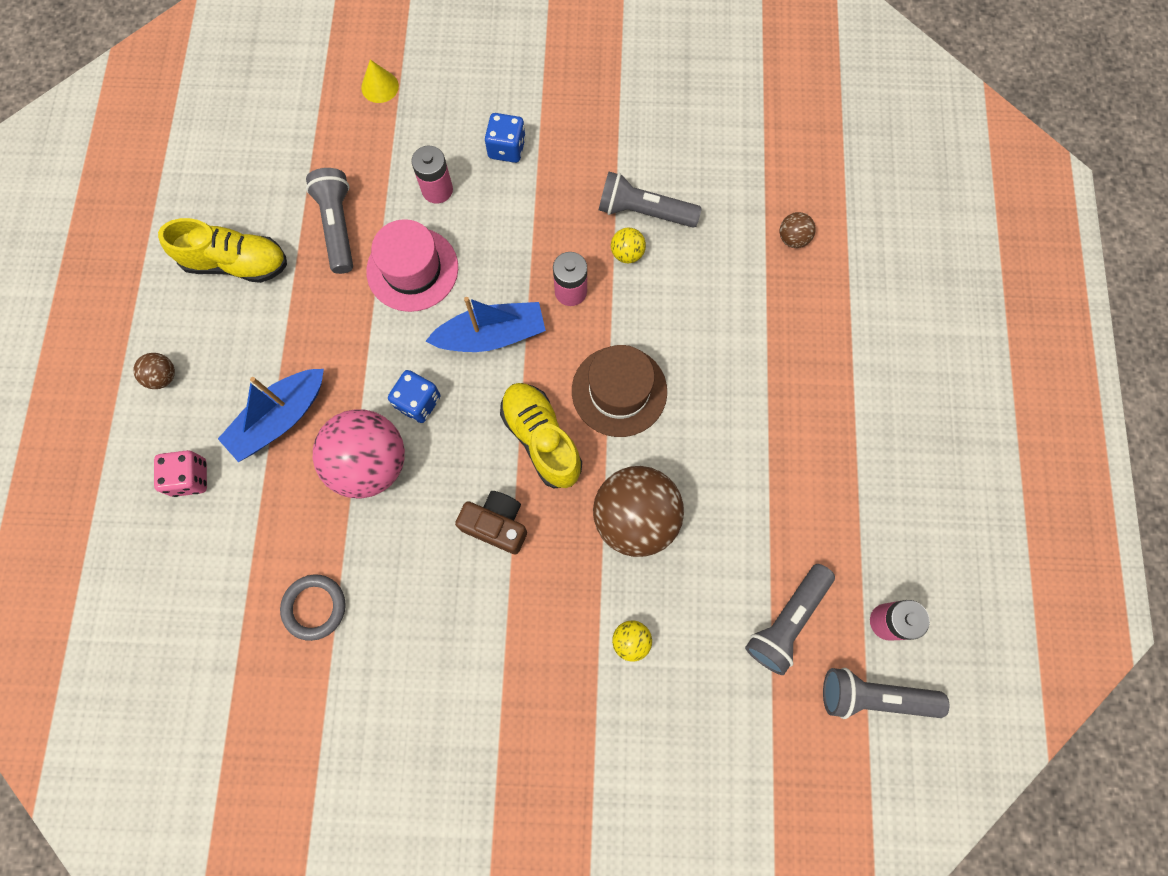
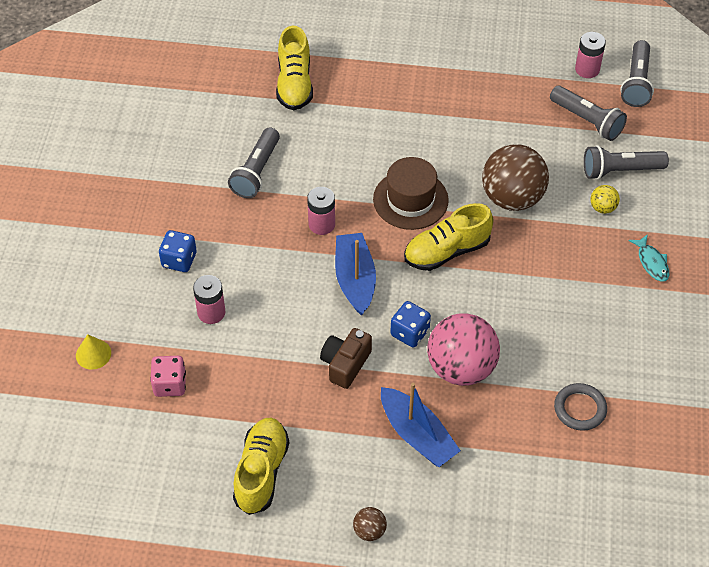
camera: 85 degrees left, 20 degrees down
(190, 478) = (467, 505): pink dice -> pink dice (170, 384)
(338, 226) = (236, 389): grey flashlight -> grey flashlight (620, 170)
(412, 269) = (287, 333): pink hat -> none
(496, 524) = (515, 284): brown camera -> brown camera (345, 364)
(543, 707) = (651, 262): none -> turquoise fish
(627, 253) = (293, 185): yellow ball -> none
(793, 238) = (294, 84): brown ball -> yellow shoe

